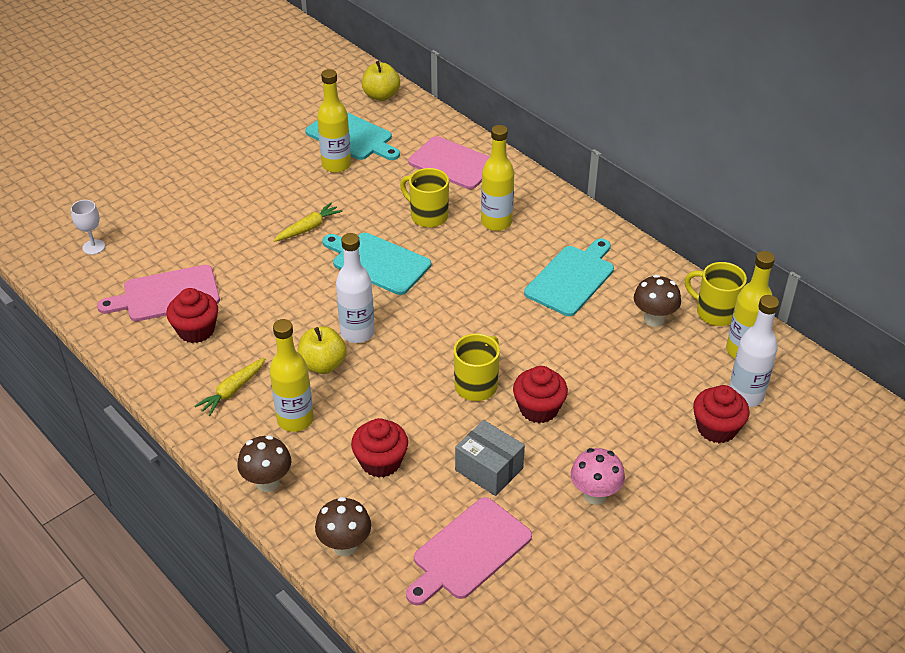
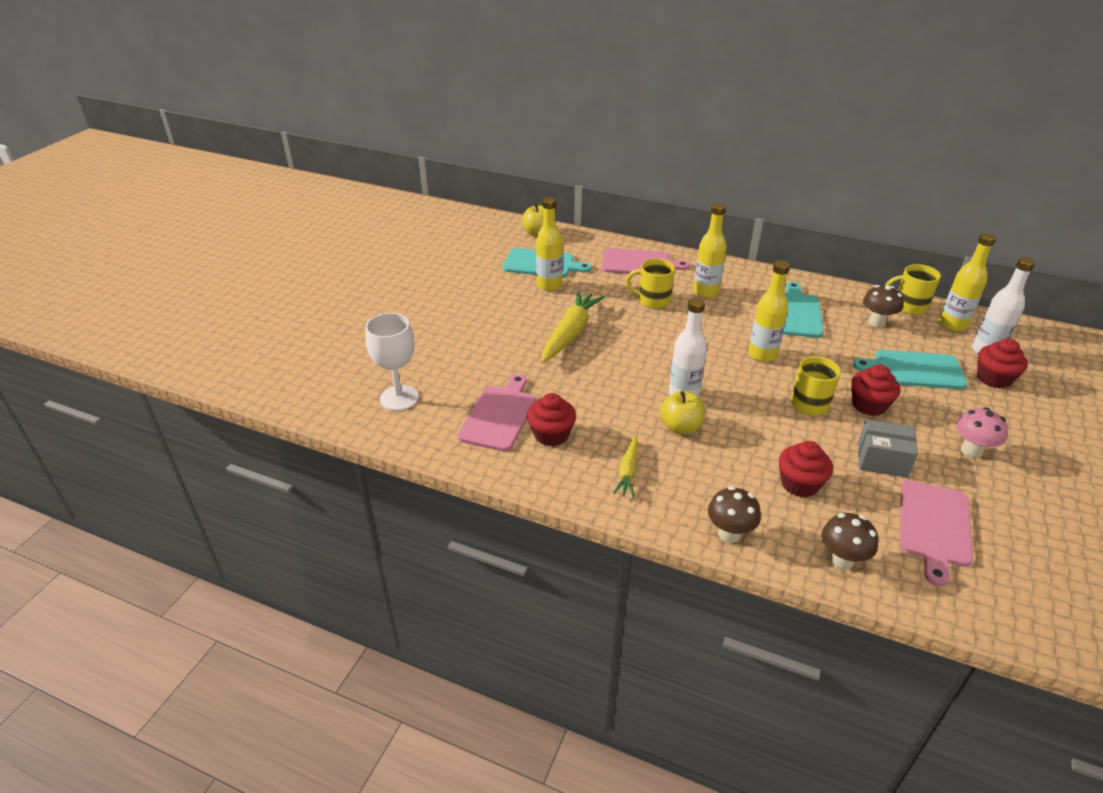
camera: 25 degrees left, 5 degrees down
(93, 247) = (399, 398): white goblet -> white goblet, size x1.79
(166, 294) = (499, 415): pink cutting board -> pink cutting board turned 150 degrees clockwise
(295, 420) = (701, 476): yellow bottle -> yellow bottle (762, 355)
(308, 228) = (570, 333): yellow carrot -> yellow carrot, size x1.85
(378, 262) = (648, 342): turquoise cutting board -> turquoise cutting board (914, 370)

